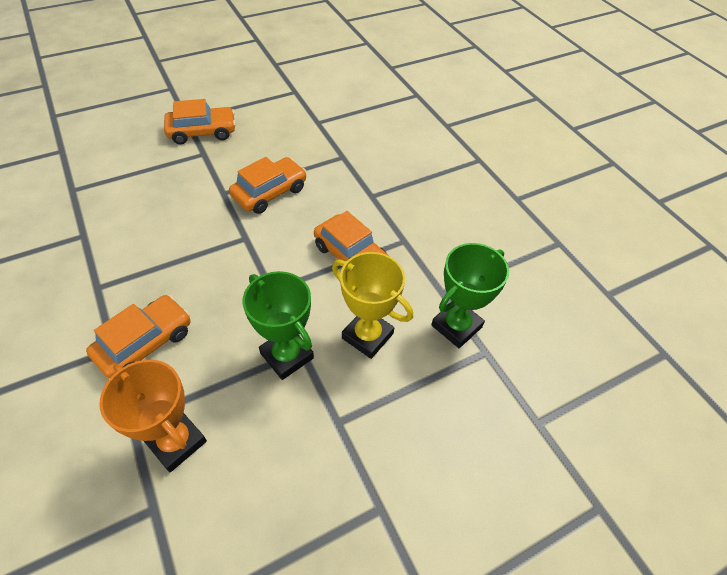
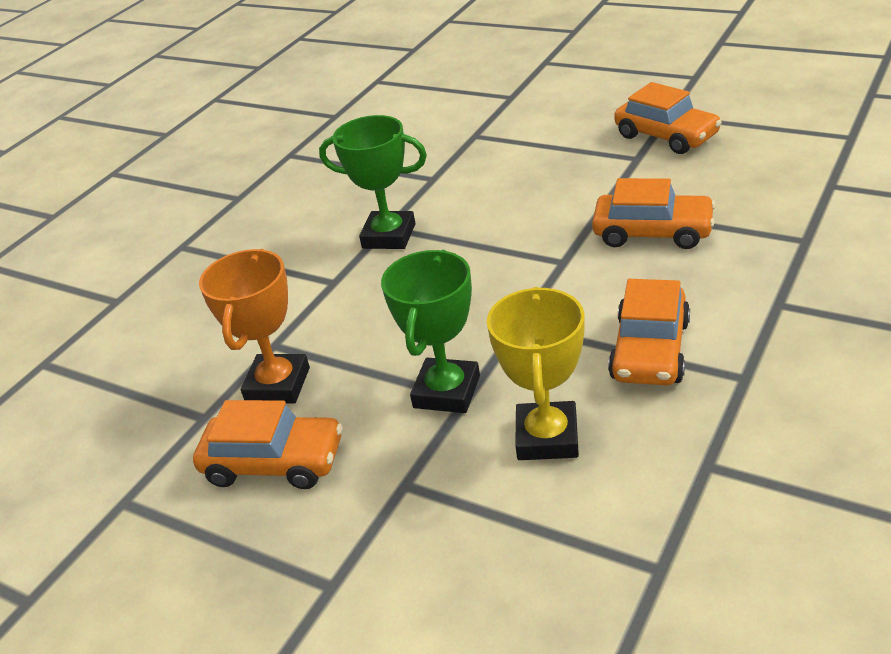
camera: 65 degrees right, 15 degrees down
(145, 343) = (359, 294): orange car -> orange car (274, 462)
(456, 326) = (666, 512): green trophy -> green trophy (389, 236)

